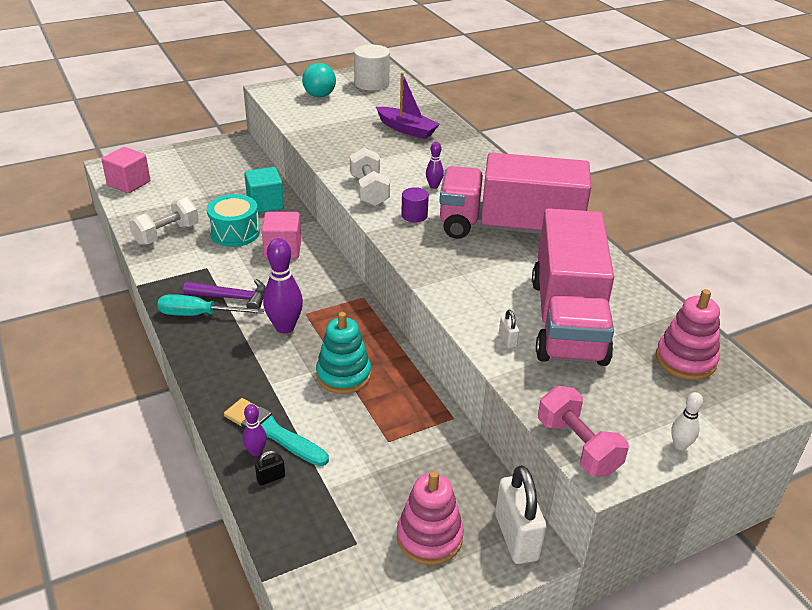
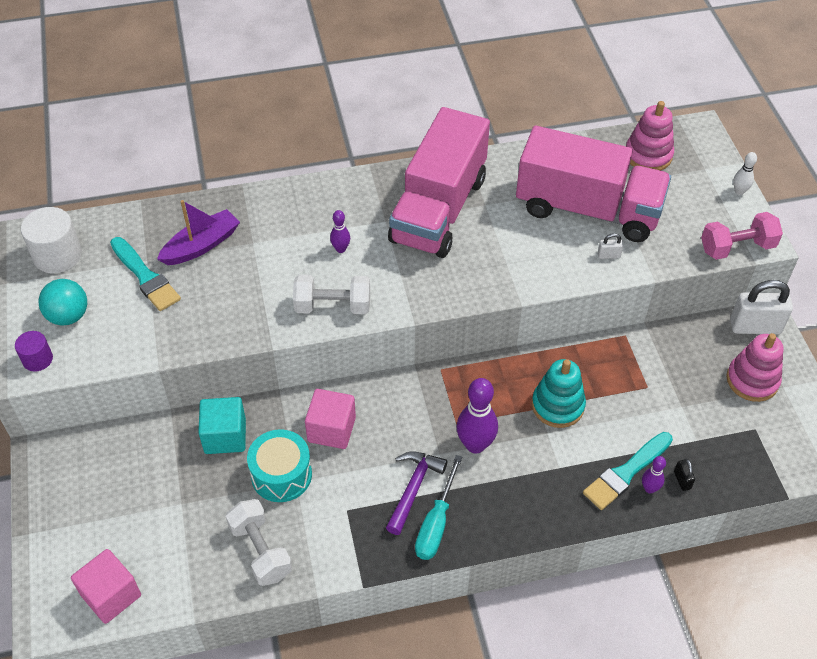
camera: 75 degrees left, 15 degrees up
(366, 114) = (145, 277): none -> turquoise brush
(414, 215) = (394, 277): purple cylinder -> purple cylinder (37, 359)

